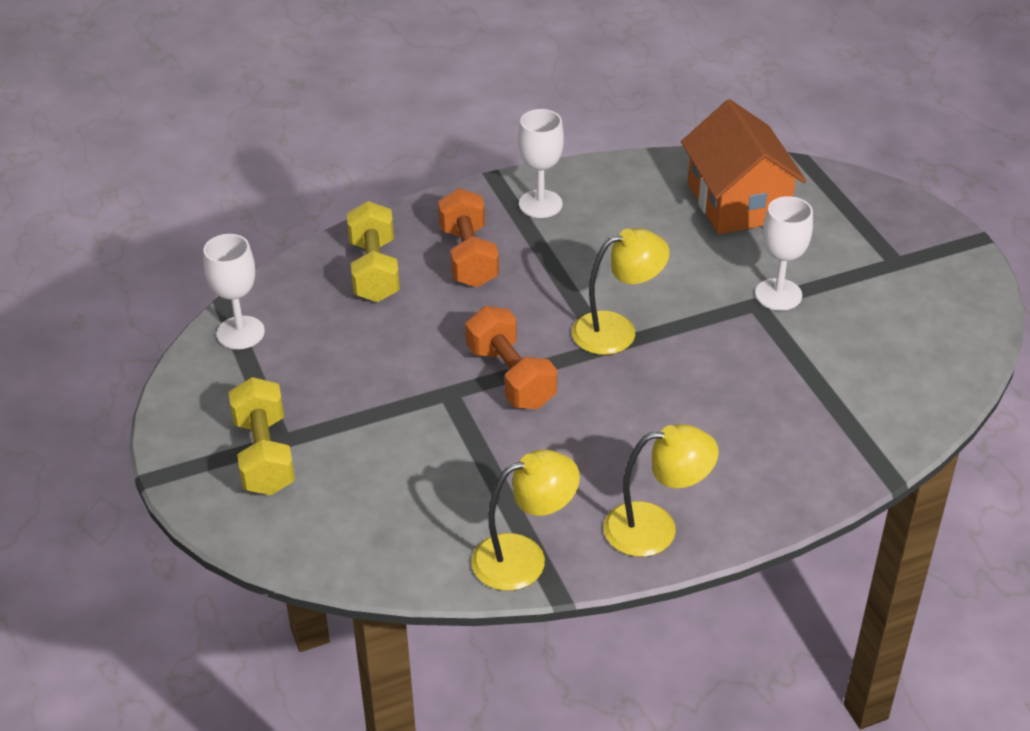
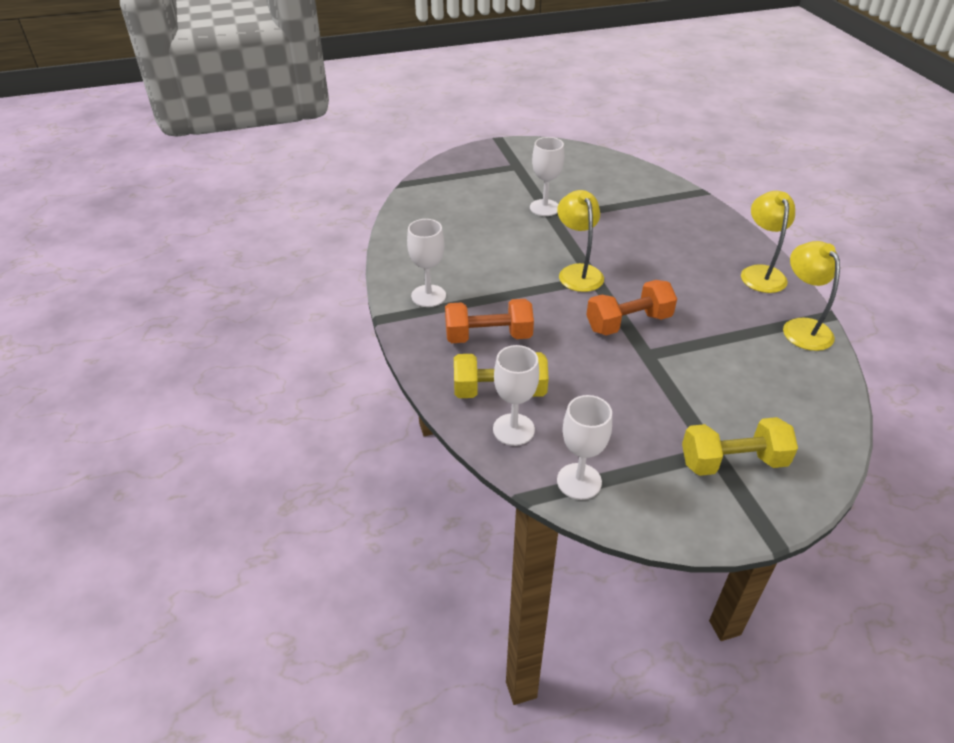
camera: 85 degrees left, 0 degrees up
(315, 284) = (513, 429): none -> white goblet
(738, 202) = (447, 212): orange house -> none

